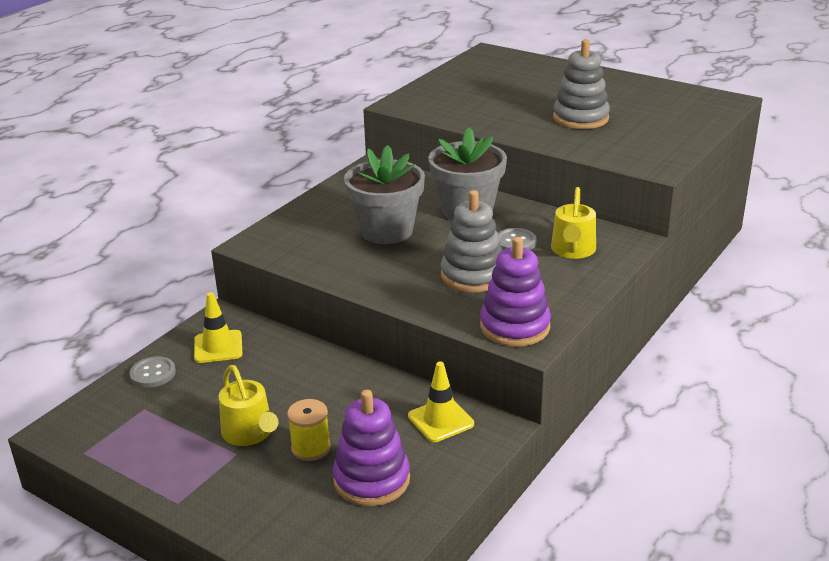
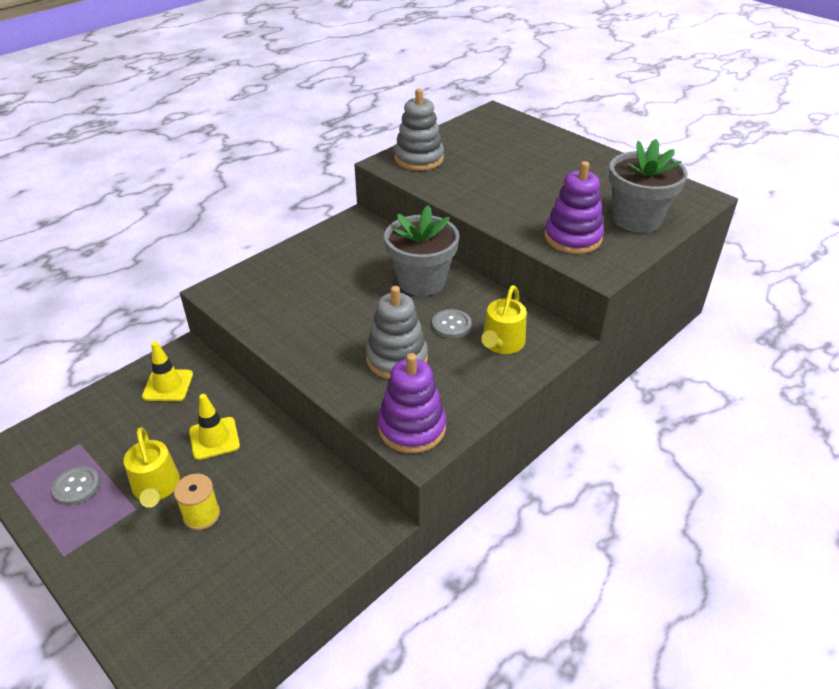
camera: 10 degrees right, 10 degrees up
(153, 373) = (102, 405): grey button -> grey button (76, 486)
(371, 480) = (240, 563): purple stacking toy -> purple stacking toy (572, 238)
(386, 231) = (339, 294): grey flower pot -> grey flower pot (636, 219)
(440, 420) = (328, 504): yellow traffic cone -> yellow traffic cone (214, 438)
(580, 118) = (549, 201): grey stacking toy -> grey stacking toy (419, 159)

